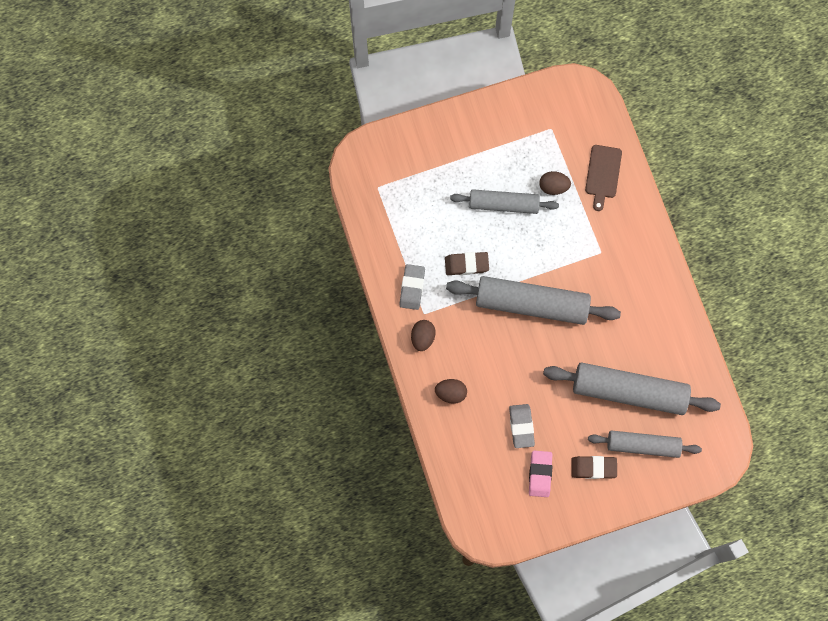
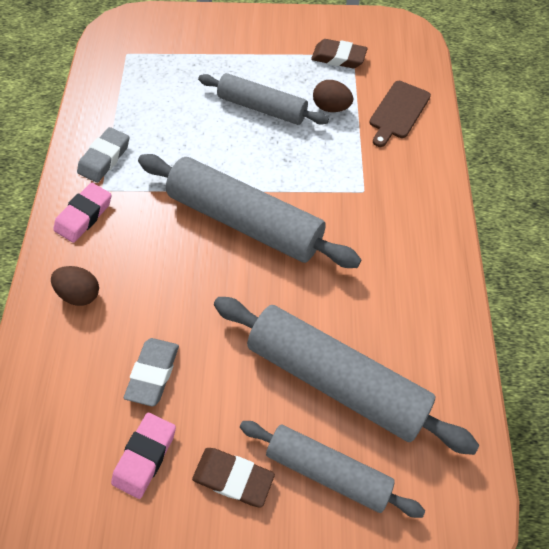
camera: 20 degrees right, 15 degrees down
(422, 337) = (84, 215): brown egg -> pink eraser
(466, 264) = (185, 154): brown eraser -> brown eraser (338, 57)

